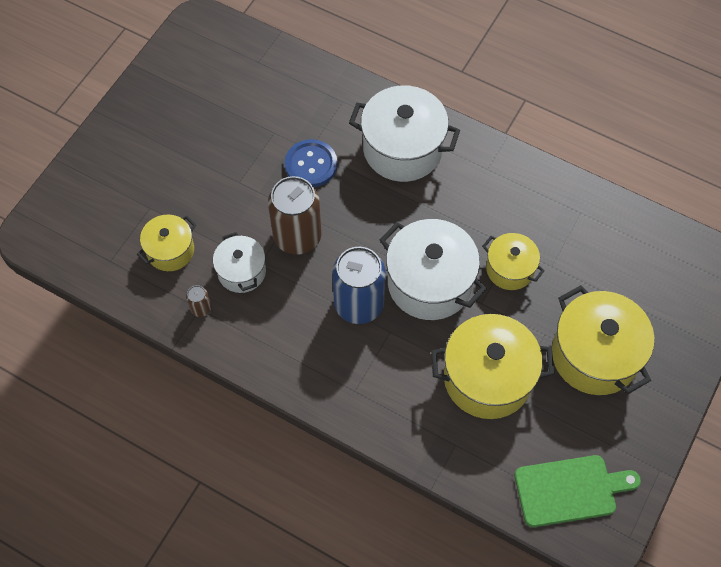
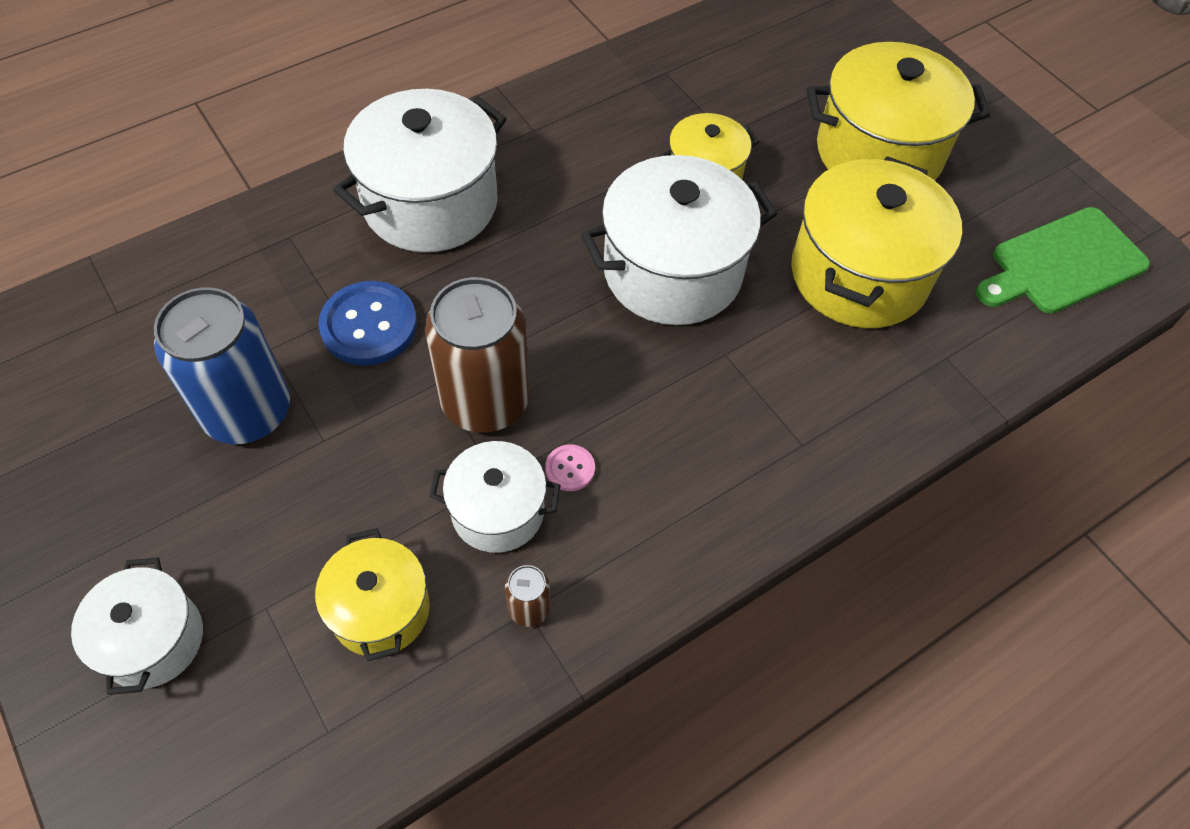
camera: 65 degrees left, 5 degrees down
(116, 176) = (153, 640): none -> white pot
(281, 291) = (570, 468): none -> pink button
(359, 304) = (656, 372): blue can -> blue can (247, 412)
(570, 490) = (1063, 263): green cutting board -> green cutting board turned 135 degrees counterclockwise

